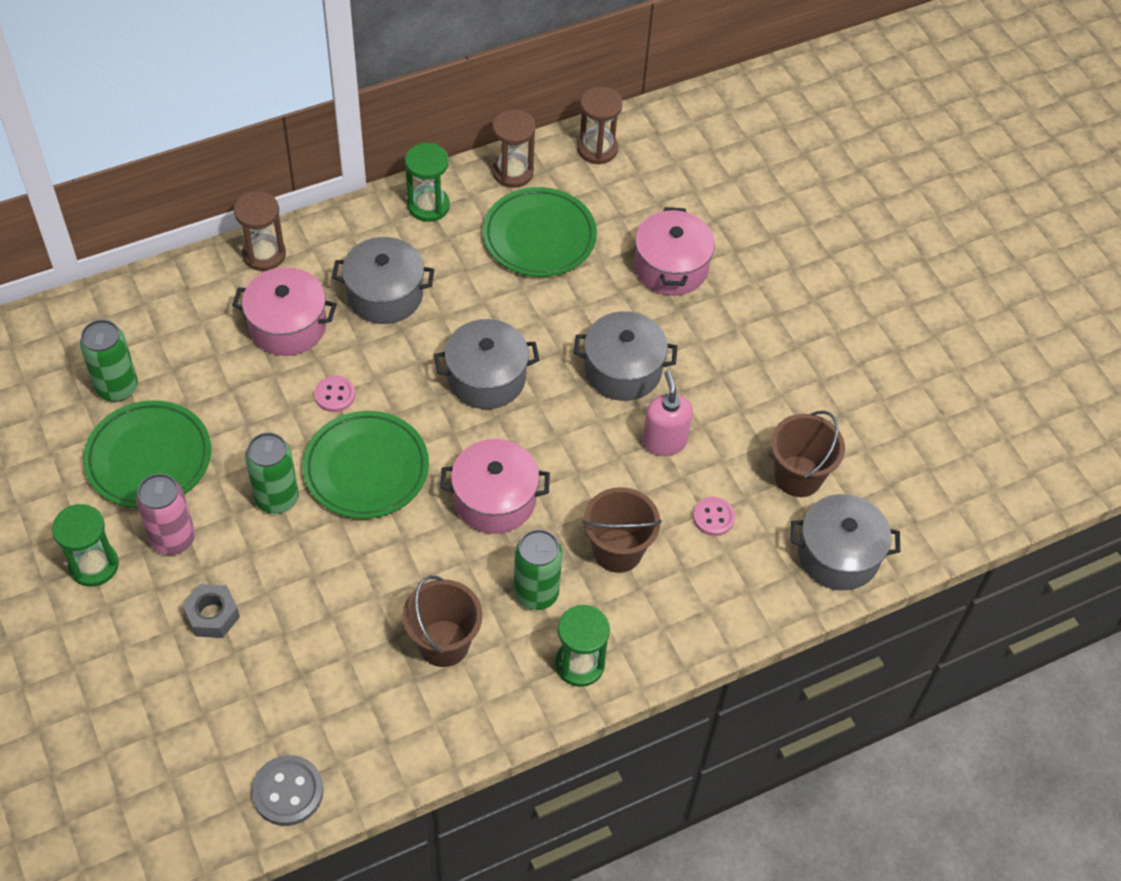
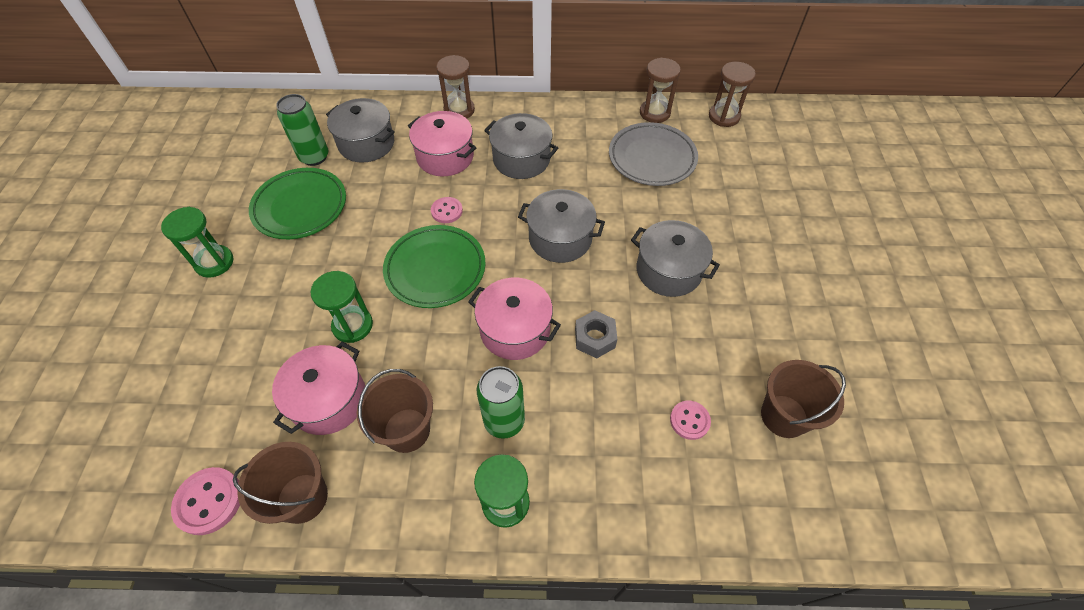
camera: 30 degrees right, 0 degrees up
(173, 539) = (275, 266): pink can -> none
(212, 615) = (260, 331): grey nut -> grey nut (595, 338)
(277, 498) = (361, 266): green can -> none
(288, 791) = (209, 501): grey button -> pink button
(428, 206) = (584, 115): green hourglass -> green hourglass (352, 325)
(539, 237) = (652, 158): green plate -> grey plate
(617, 550) = (591, 414): brown bucket -> brown bucket (302, 498)
(664, 441) = (676, 338): pink soap dispenser -> none
(671, 267) = (743, 210): pink pot -> pink pot (329, 400)
(838, 555) = (794, 508): grey pot -> grey pot (366, 143)

